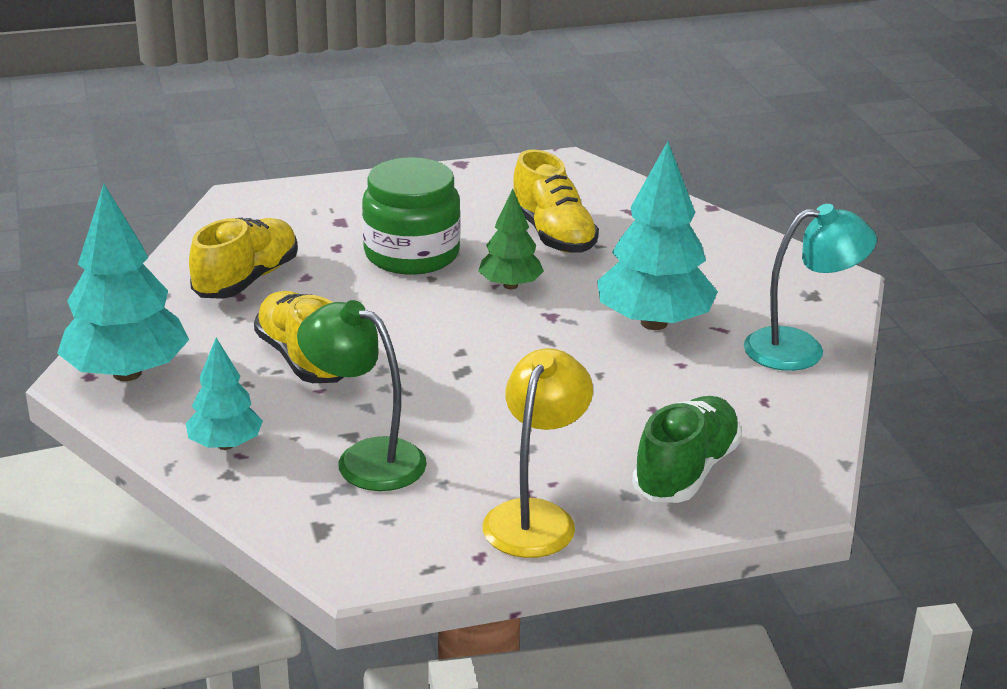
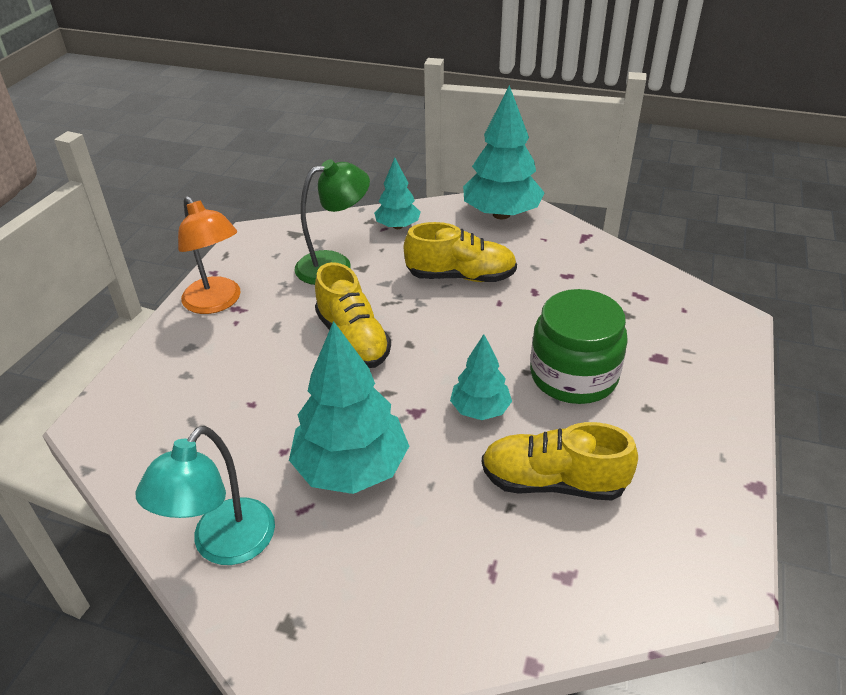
camera: 125 degrees right, 10 degrees up
(246, 280) = (587, 284): yellow shoe -> yellow shoe (353, 339)
(510, 285) = (480, 409): green tree -> turquoise tree
(535, 517) = (217, 303): yellow lamp -> orange lamp
(686, 471) = (177, 382): green shoe -> none

